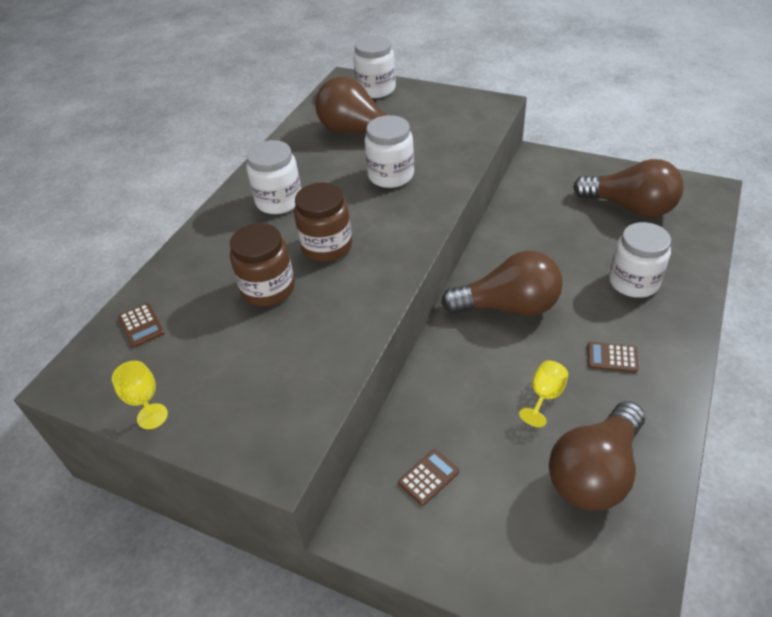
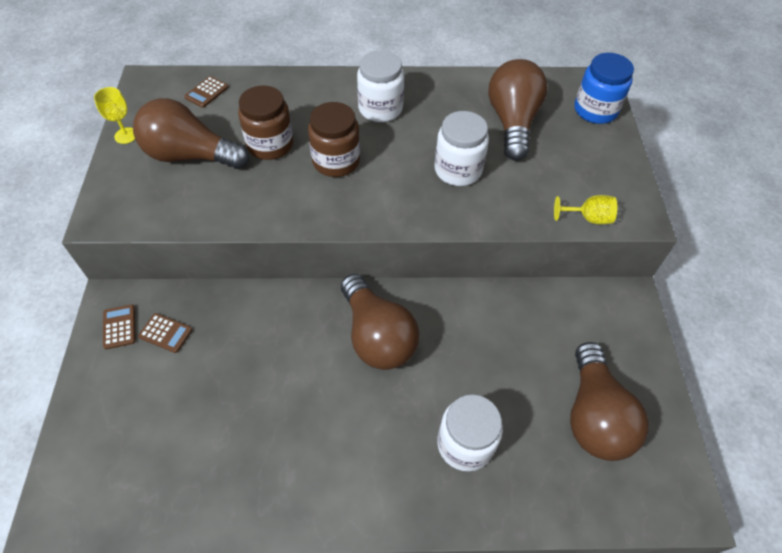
camera: 60 degrees right, 10 degrees up
(376, 89) = (595, 110): white jar -> blue jar
(544, 396) = (275, 396): yellow goblet -> yellow goblet (588, 218)
(595, 472) = (202, 458): brown light bulb -> brown light bulb (190, 155)
(612, 357) = (344, 444): brown calculator -> brown calculator (119, 327)

